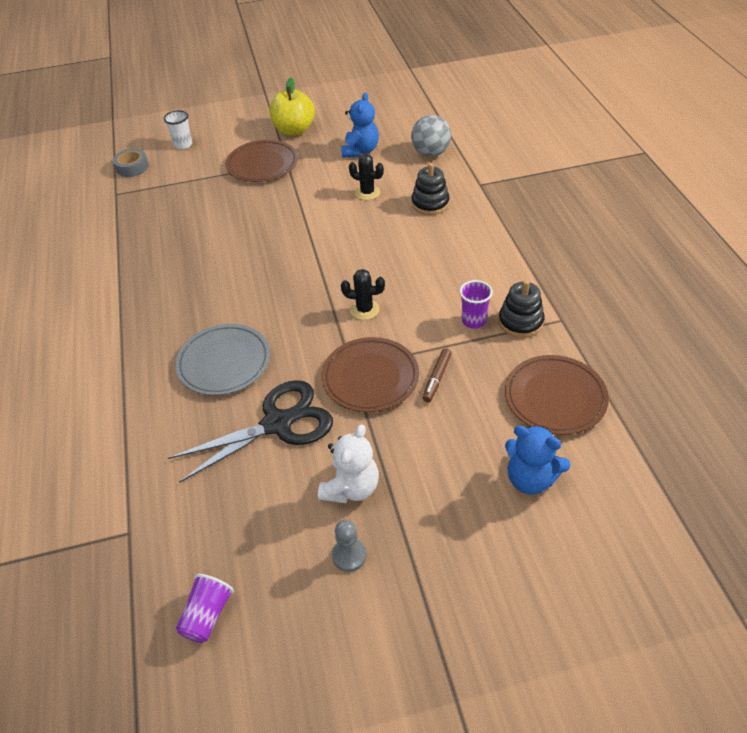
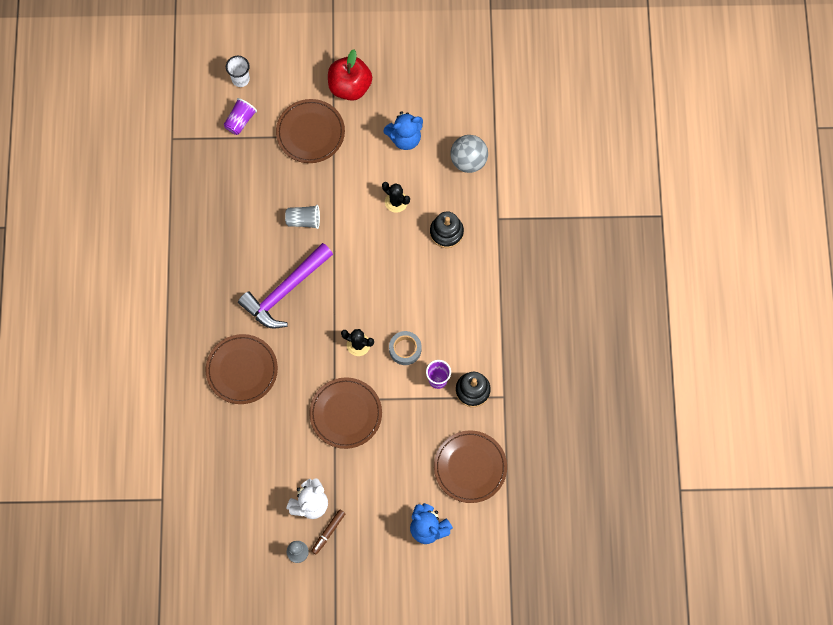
camera: 10 degrees right, 25 degrees up
(132, 167) = (189, 102): grey tape -> grey tape (405, 349)
(207, 615) = (205, 569): purple cup -> purple cup (240, 121)
(224, 362) = (242, 370): grey plate -> brown plate
(263, 282) = (285, 291): none -> purple hammer
(271, 224) = (303, 220): none -> grey cup
(277, 424) = (271, 438): black scissors -> none
(294, 130) = (350, 86): yellow apple -> red apple
(360, 151) = (405, 138): blue teddy bear -> blue teddy bear turned 45 degrees clockwise
(437, 378) = (393, 428): brown marker -> brown marker (328, 532)

